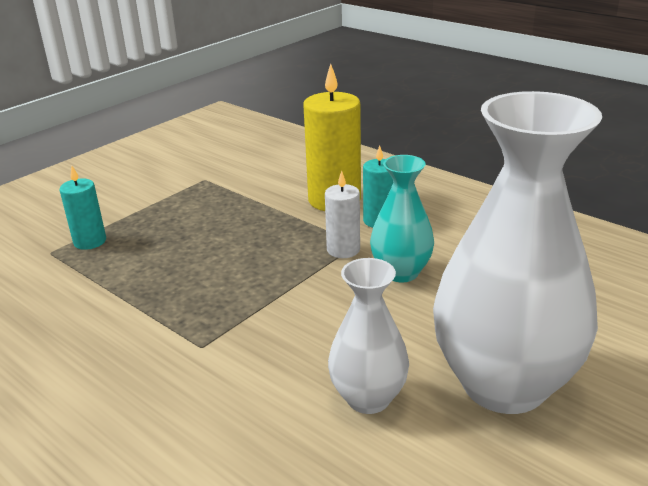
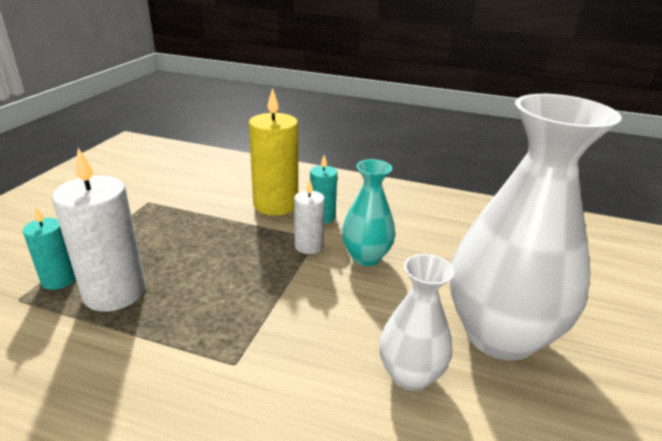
camera: 25 degrees left, 0 degrees up
(130, 261) = (114, 292): none -> white candle

